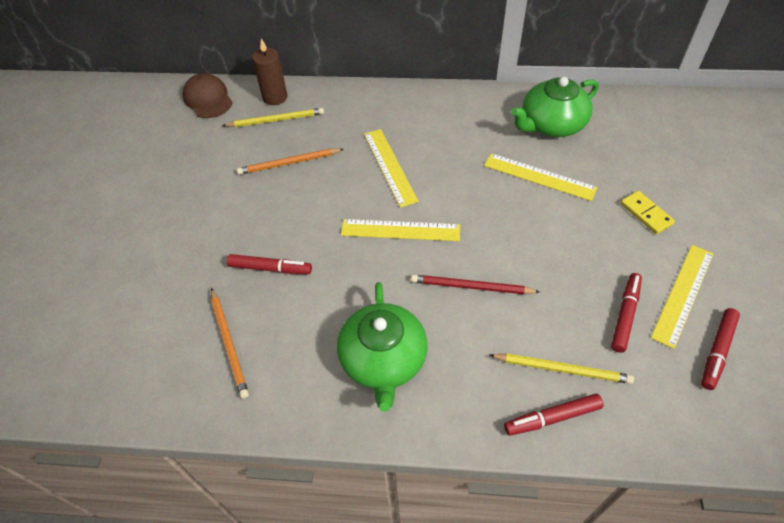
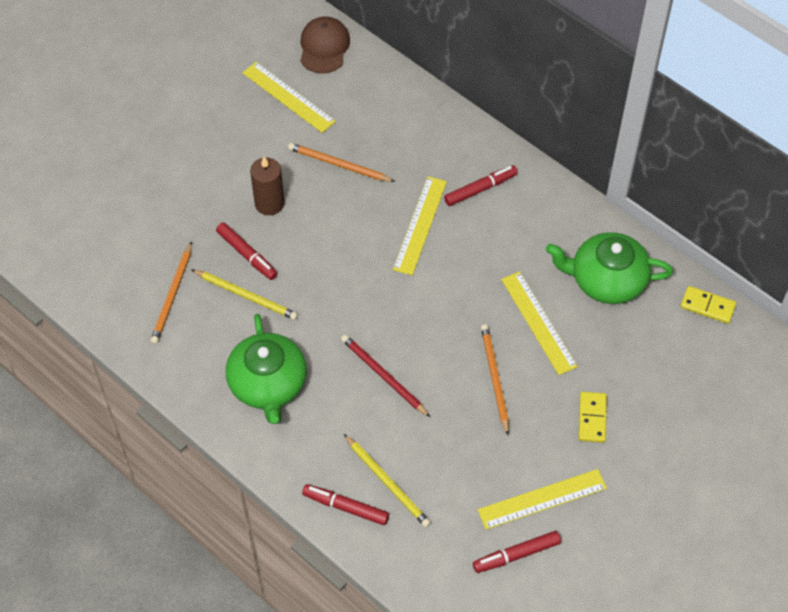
camera: 35 degrees right, 5 degrees up
(275, 97) = (384, 83): brown candle -> brown candle (269, 203)
(276, 120) = (365, 110): yellow pencil -> yellow pencil (246, 296)
(383, 360) = (268, 384): green teapot -> green teapot turned 45 degrees counterclockwise
(400, 230) = (374, 290): yellow ruler -> yellow ruler (288, 97)
(552, 232) = (494, 378): none -> orange pencil
(625, 315) = (477, 480): red marker -> red marker (480, 189)
(628, 102) = (707, 306): none -> yellow domino

